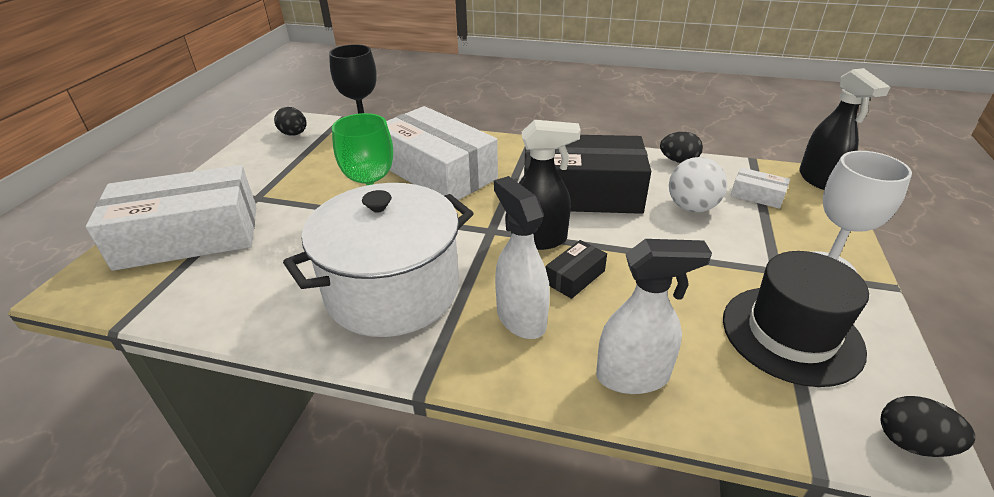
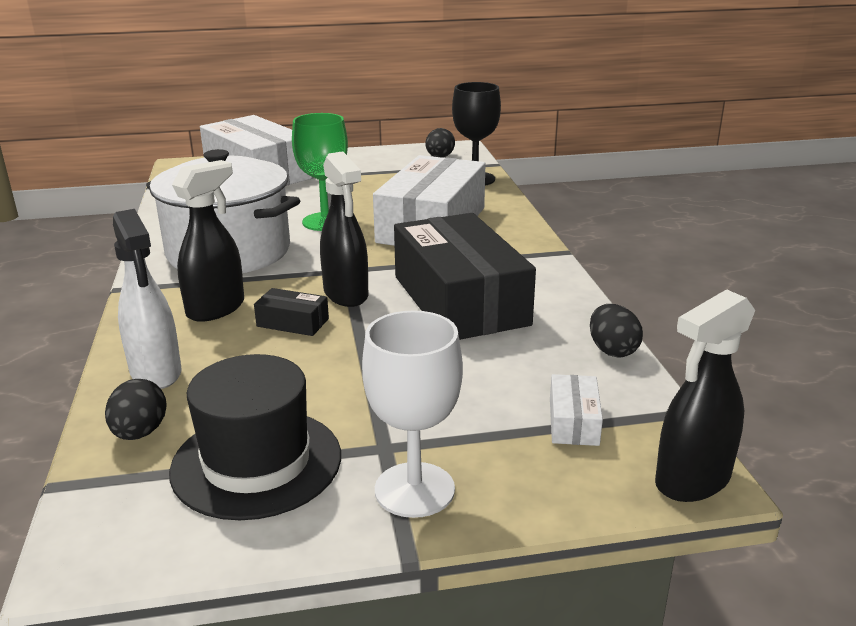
camera: 65 degrees right, 10 degrees down
(520, 318) = (216, 309): white spray bottle -> black spray bottle
(691, 207) = (490, 373): white ball -> none
(912, 443) = (97, 552): black egg -> black egg (140, 433)

